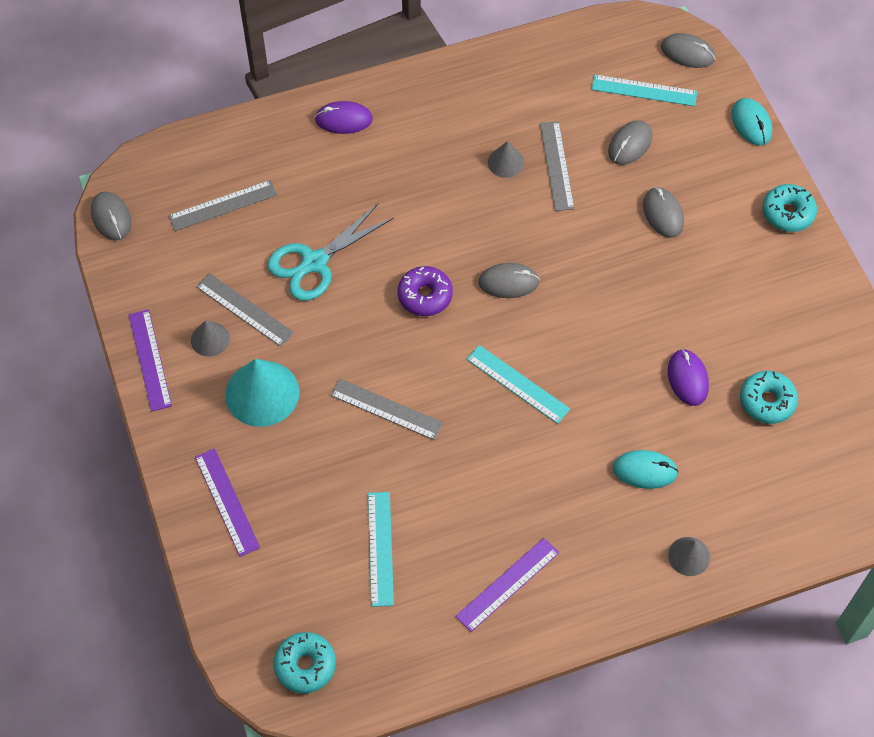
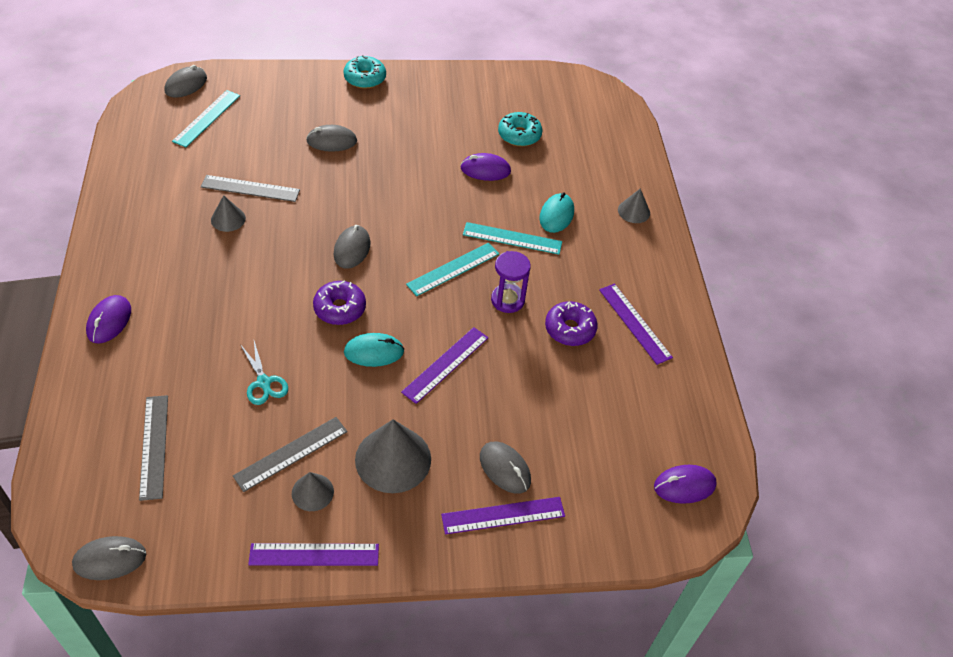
camera: 80 degrees left, 10 degrees down
(262, 393) = (393, 459): turquoise cone -> grey cone
(305, 665) = (684, 486): turquoise donut -> purple mouse
(315, 262) = (264, 382): turquoise scissors -> turquoise scissors, size x0.58
(380, 548) = (582, 402): turquoise ruler -> turquoise ruler (512, 238)
(386, 409) = (445, 364): grey ruler -> purple ruler
(474, 518) = (570, 329): none -> purple donut
(493, 447) = (507, 300): none -> purple hourglass
(630, 144) = (255, 141): grey mouse -> grey mouse (505, 469)
(751, 123) = (274, 72): turquoise mouse -> turquoise mouse (374, 352)

